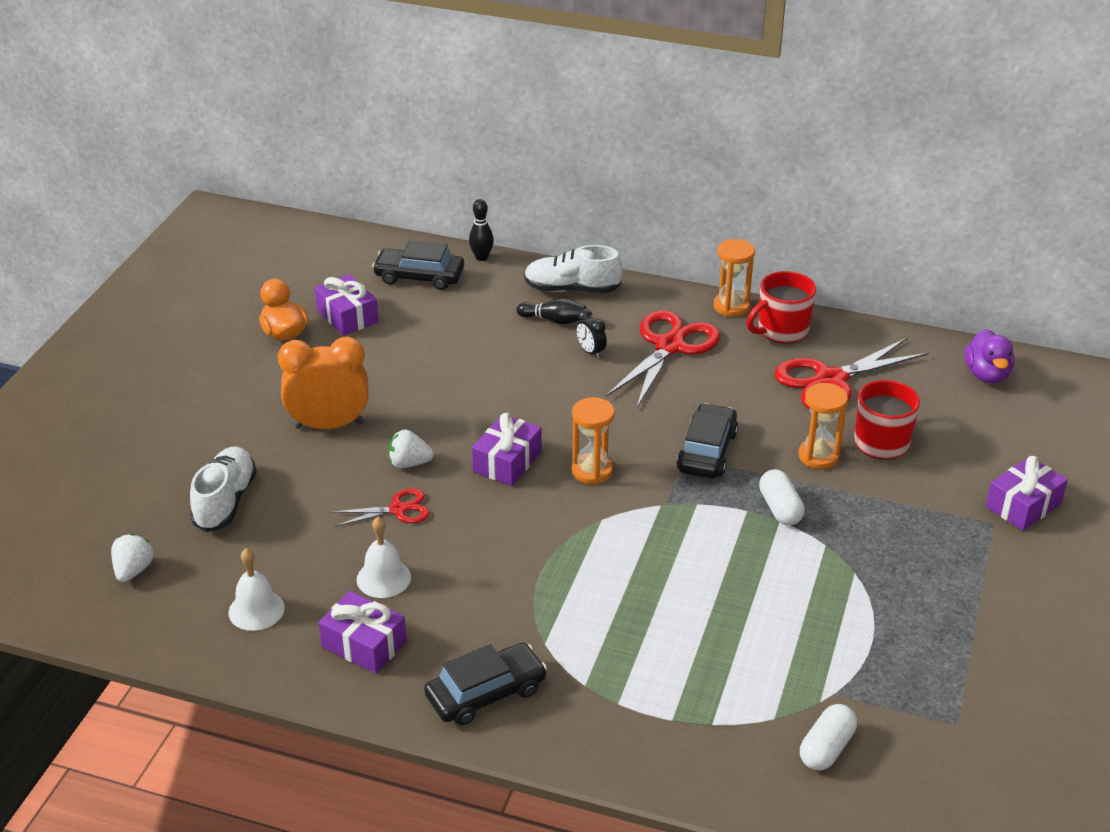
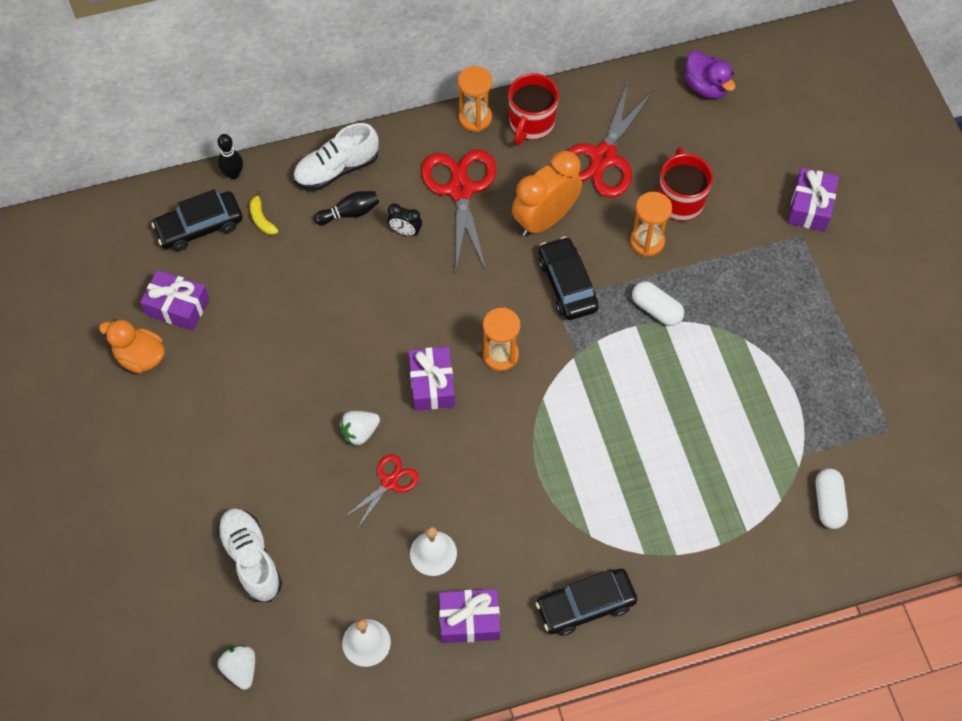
camera: 35 degrees left, 25 degrees up
(329, 425) = (264, 432): orange clock -> orange clock (545, 219)
(475, 293) = (261, 219): none -> yellow banana
(486, 693) = (585, 605): black car -> black car turned 135 degrees counterclockwise

